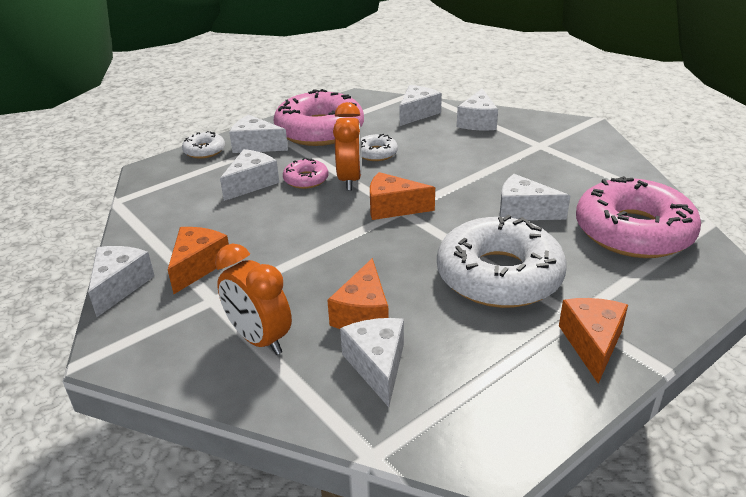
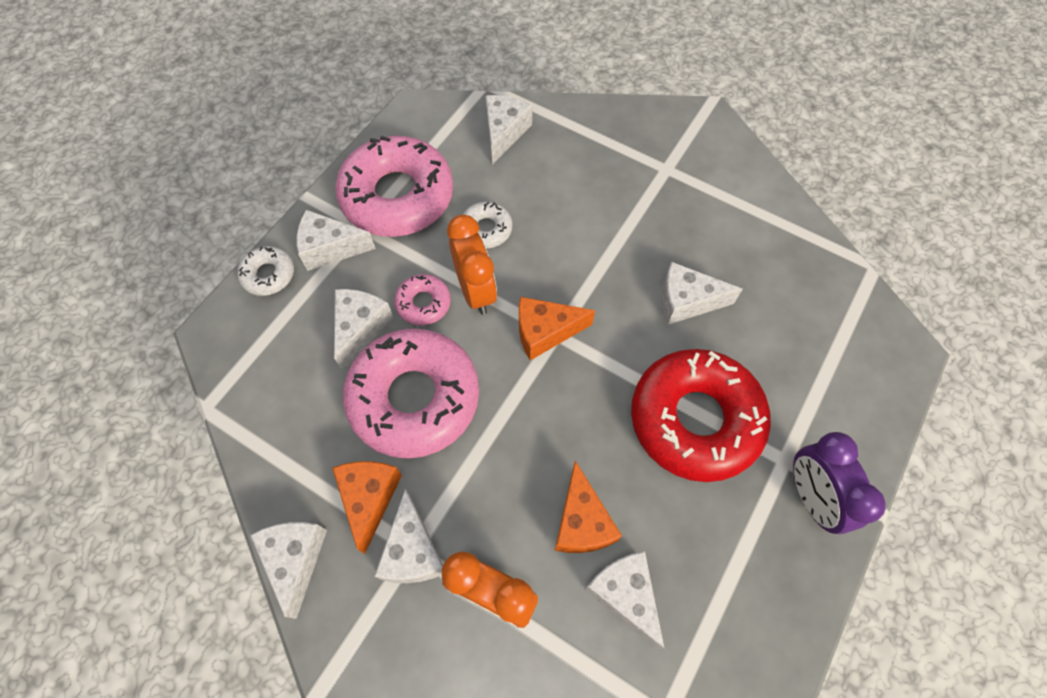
camera: 20 degrees left, 30 degrees up
(477, 122) = (582, 136): white cheese -> white cheese (413, 551)
(499, 276) = (695, 419): white donut -> red donut
(592, 344) = (811, 497): orange cheese -> purple clock
(633, 231) = (804, 307): pink donut -> pink donut (414, 398)

